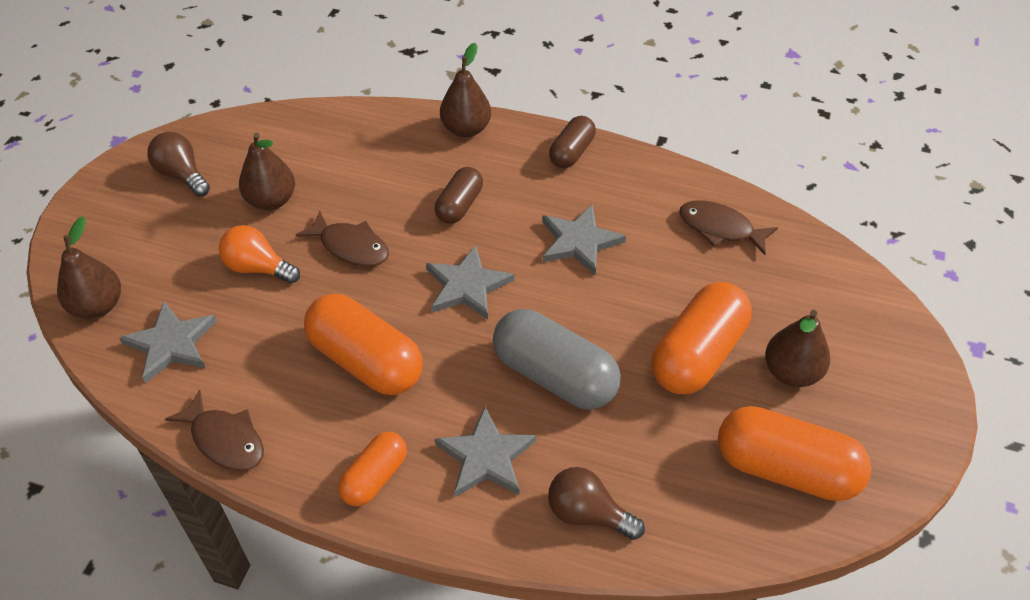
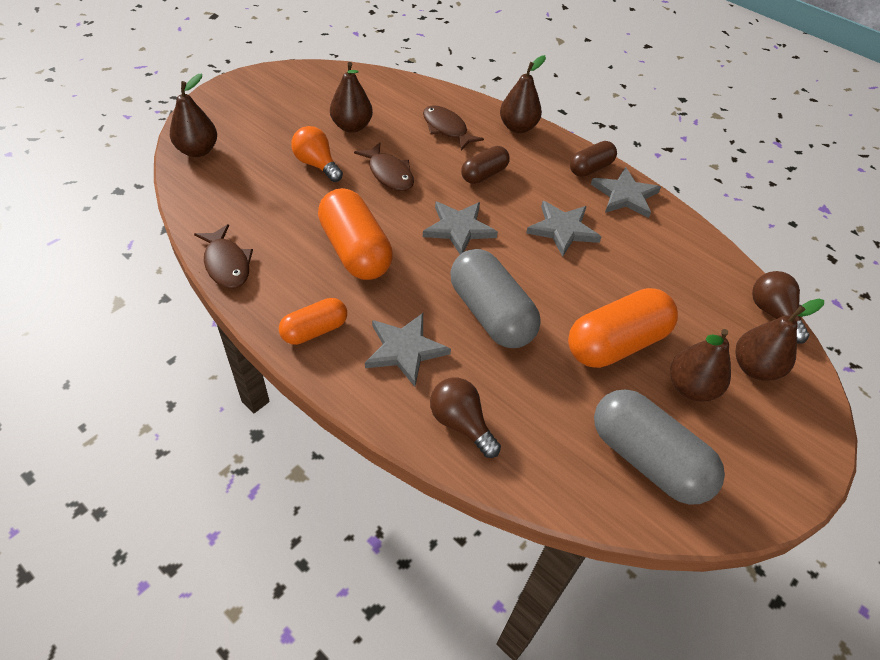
camera: 20 degrees right, 0 degrees up
(171, 344) = (230, 190): grey star -> grey star (625, 195)
(182, 175) = (302, 92): brown light bulb -> brown light bulb (772, 313)
(720, 228) = (684, 260): brown fish -> brown fish (446, 129)
(786, 469) = (647, 459): orange capsule -> grey capsule
(840, 324) = (754, 368): none -> brown pear

